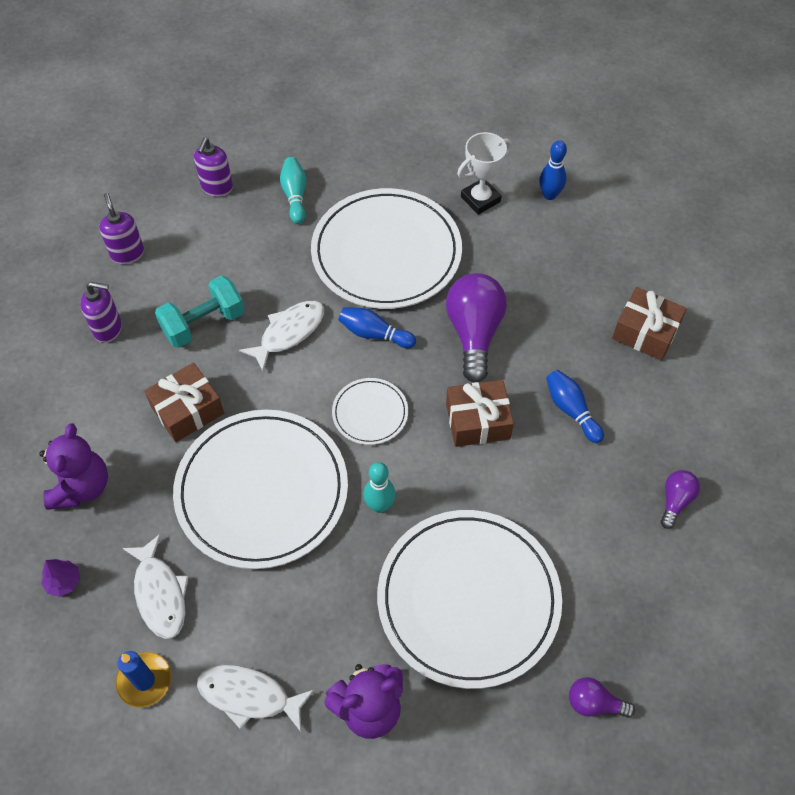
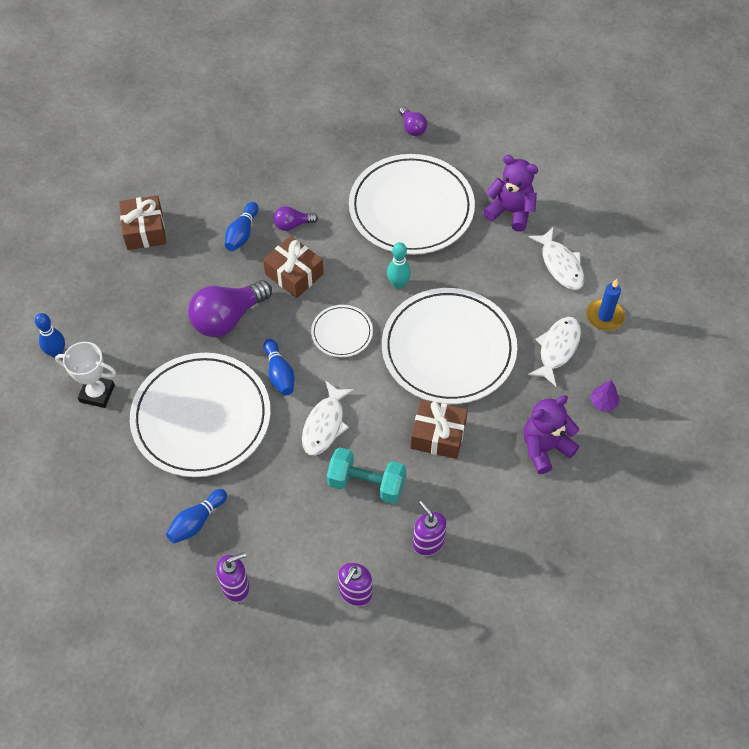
camera: 130 degrees left, 0 degrees up
(289, 333) = (325, 424): white fish -> white fish turned 75 degrees counterclockwise
(295, 196) = (196, 521): turquoise bowling pin -> blue bowling pin
(675, 501) = (261, 155): purple light bulb -> purple light bulb (292, 224)

